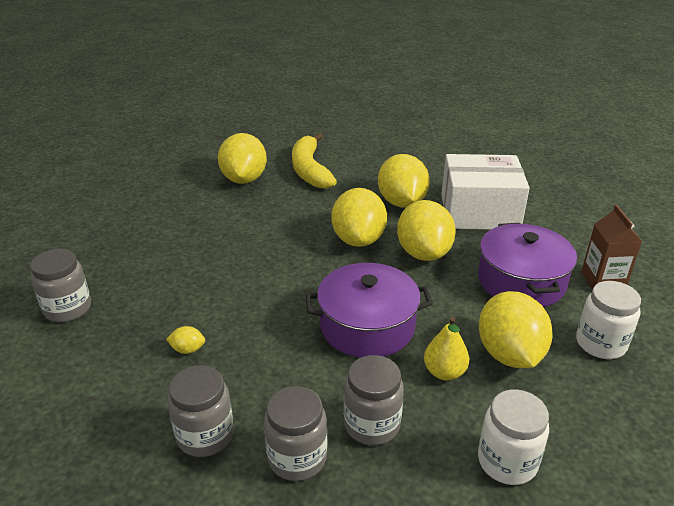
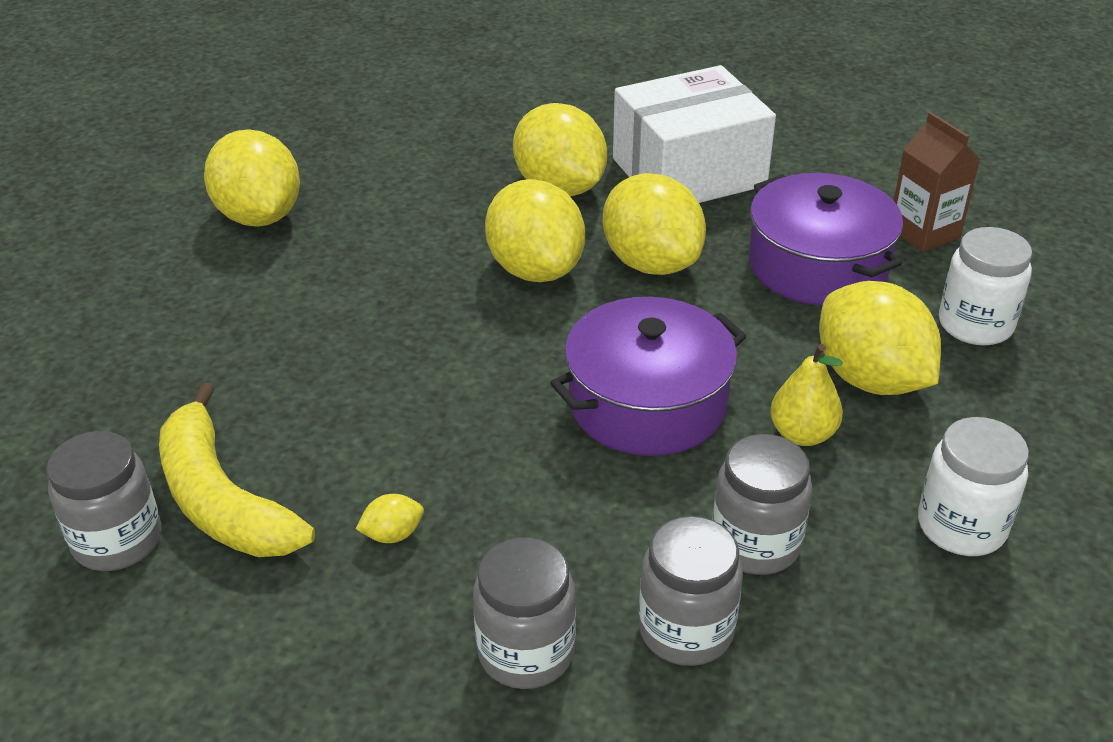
camera: 25 degrees left, 5 degrees up
(309, 170) = (365, 169): yellow banana -> yellow banana (222, 499)

